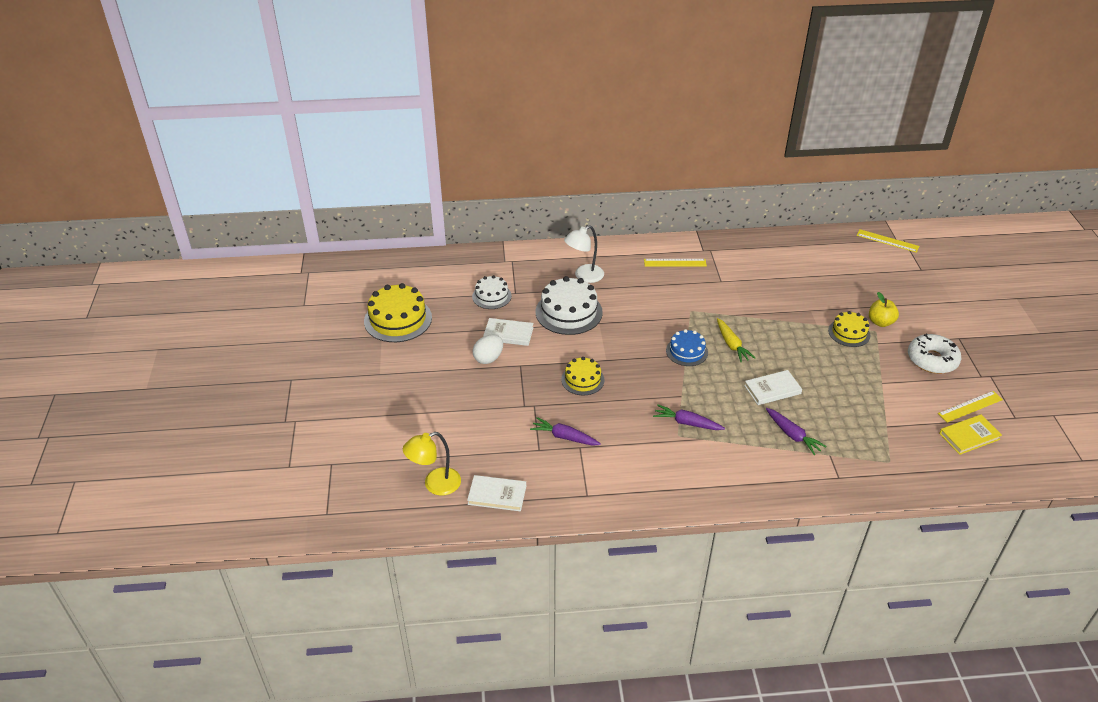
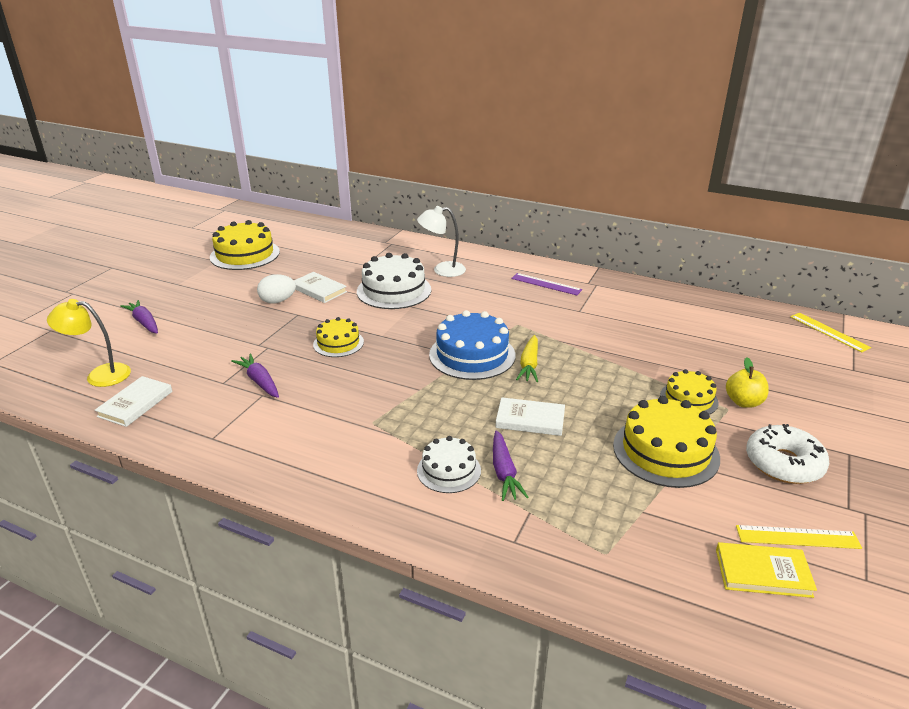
camera: 30 degrees right, 10 degrees down
(491, 296) = (341, 261): white cake -> white cake (449, 470)
(497, 495) = (135, 404): white book -> white book turned 75 degrees clockwise
(675, 262) = (546, 284): yellow ruler -> purple ruler
(687, 351) = (472, 355): blue cake -> blue cake, size x1.67
(687, 423) = (395, 415): purple carrot -> purple carrot (144, 322)
(866, 379) = (665, 451): none -> yellow cake

